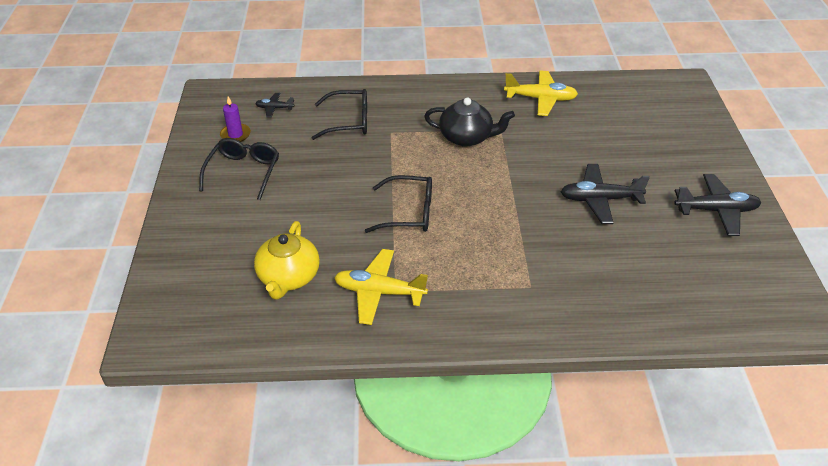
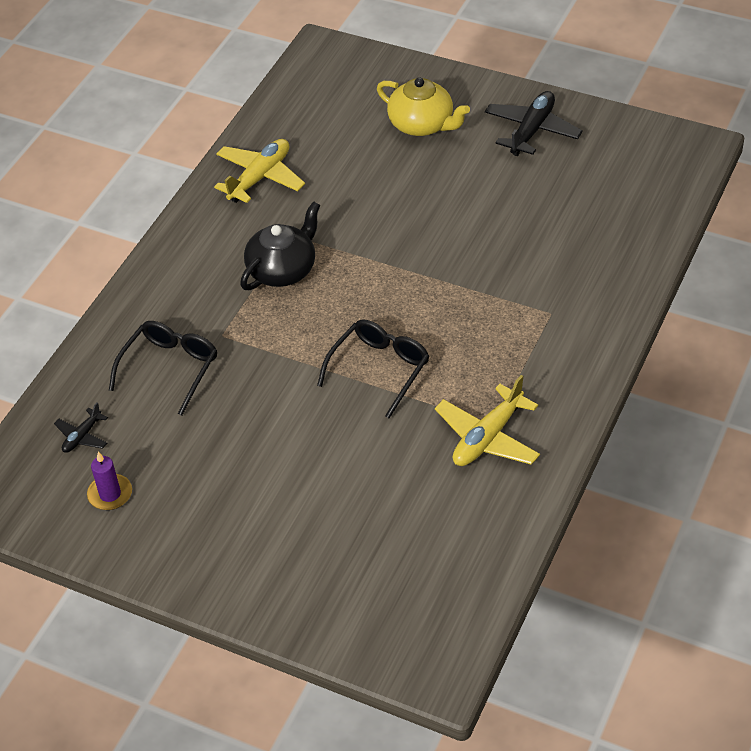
camera: 60 degrees left, 5 degrees up
(243, 172) = (197, 505): black glasses -> none
(288, 277) = (417, 511): yellow teapot -> yellow teapot (422, 124)
(600, 199) = (461, 206): black plane -> none

